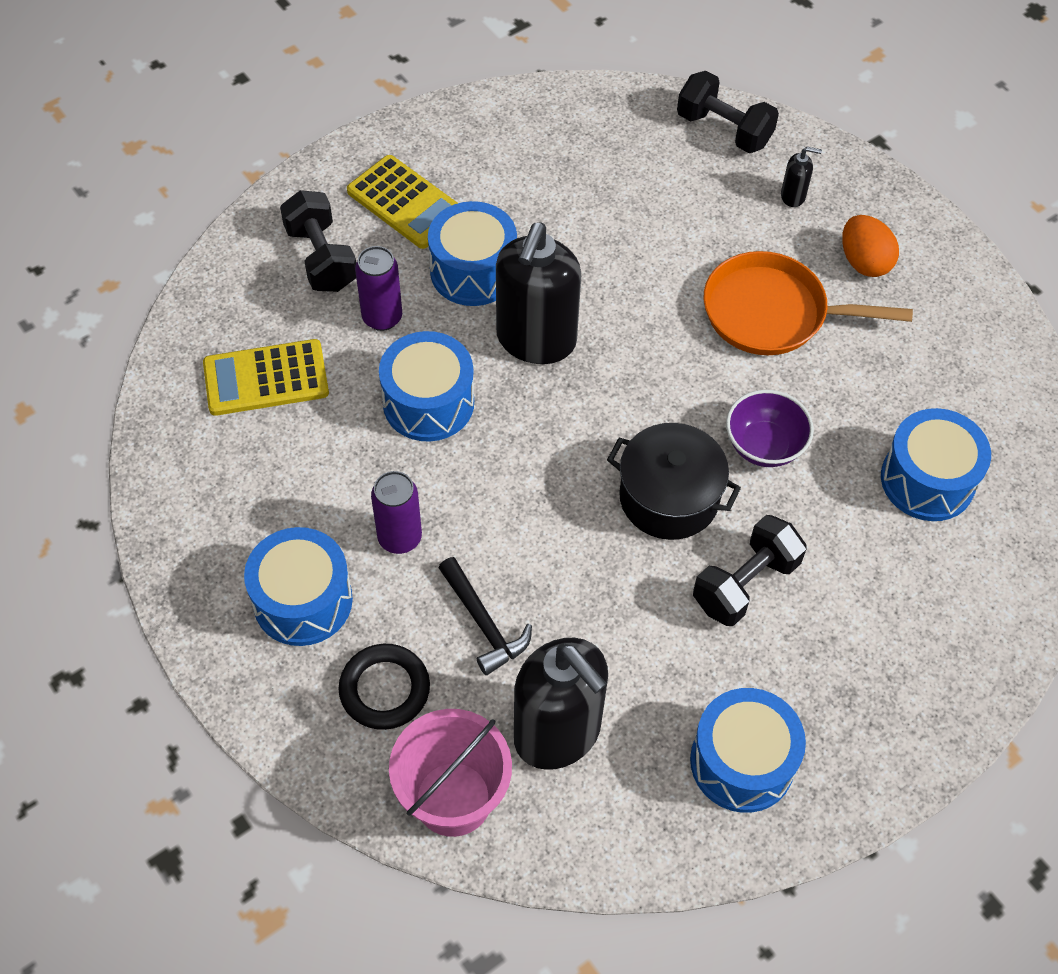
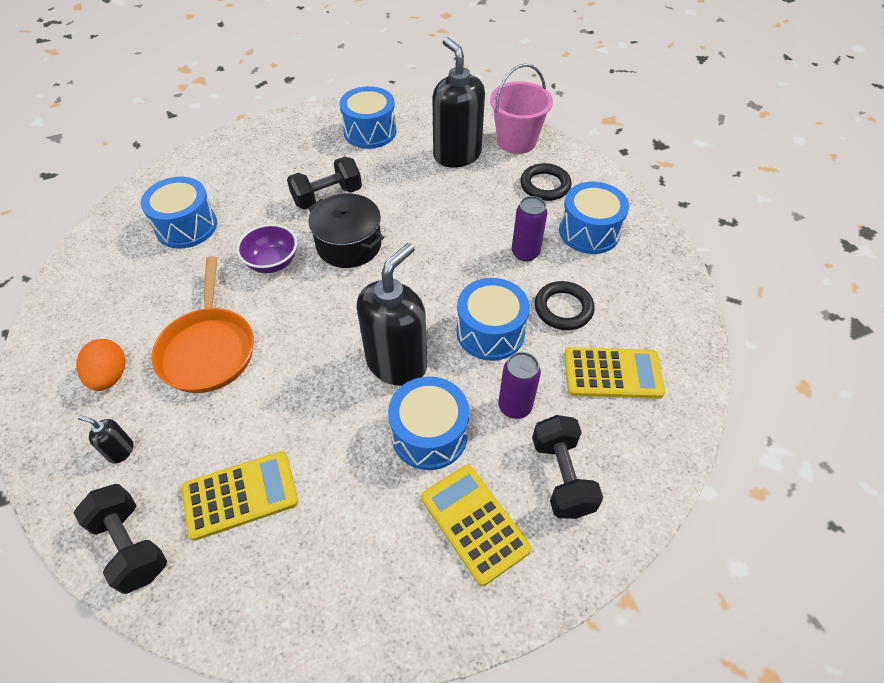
camera: 165 degrees left, 5 degrees down
(334, 455) = (563, 308): none -> black ring
(484, 623) = (483, 204): black hammer -> none
(646, 183) = (240, 495): none -> yellow calculator
(773, 313) = (208, 349): orange pan -> orange pan turned 60 degrees clockwise

